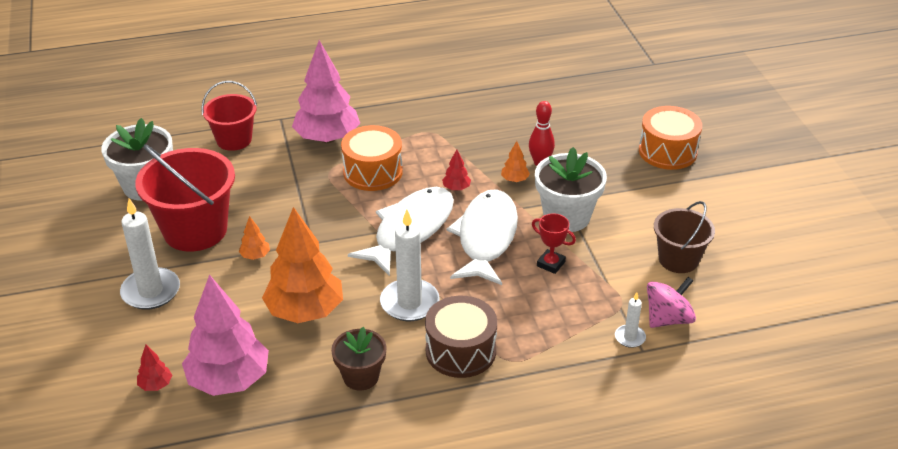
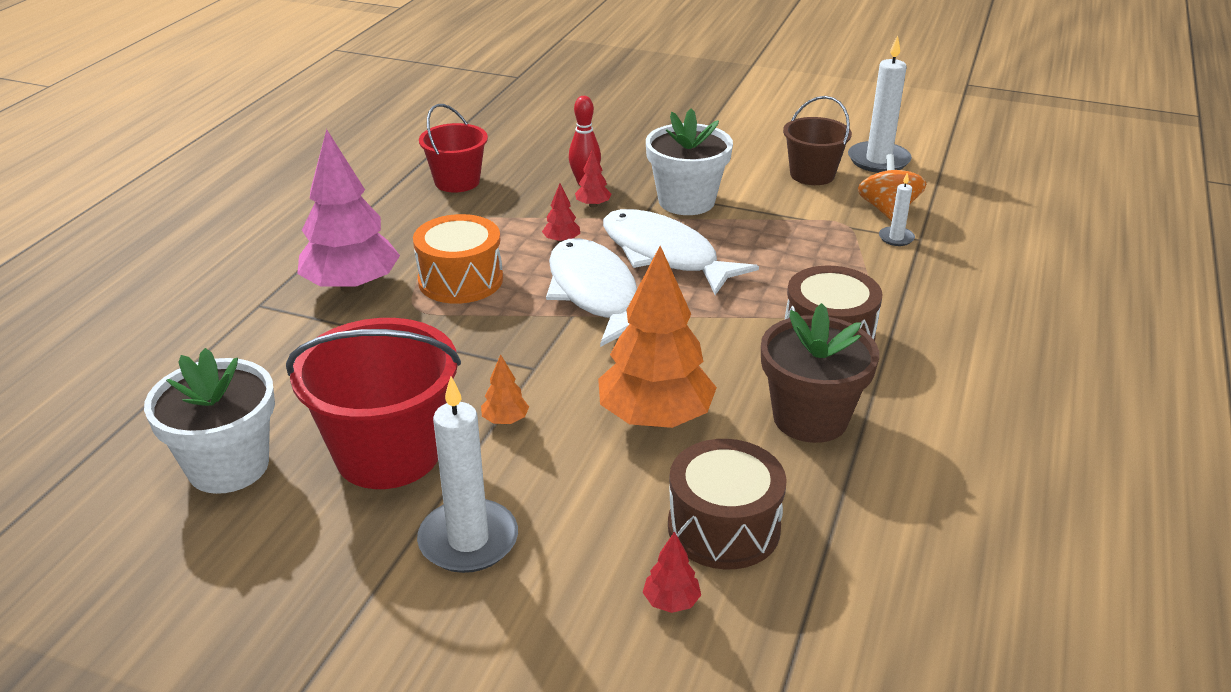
camera: 55 degrees left, 5 degrees down
(229, 380) = (723, 527): pink tree -> brown drum
(234, 140) = (245, 355): red bucket -> red bucket (457, 181)
(361, 377) = (810, 418): brown flower pot -> brown flower pot, size x1.51
(409, 303) = (718, 339): white candle -> white candle (878, 160)
(514, 180) = (593, 205): orange tree -> red tree
(551, 264) = (747, 236): red trophy -> none
(667, 151) = (655, 120): orange drum -> none
(668, 319) = (888, 210): pink spinning top -> orange spinning top

